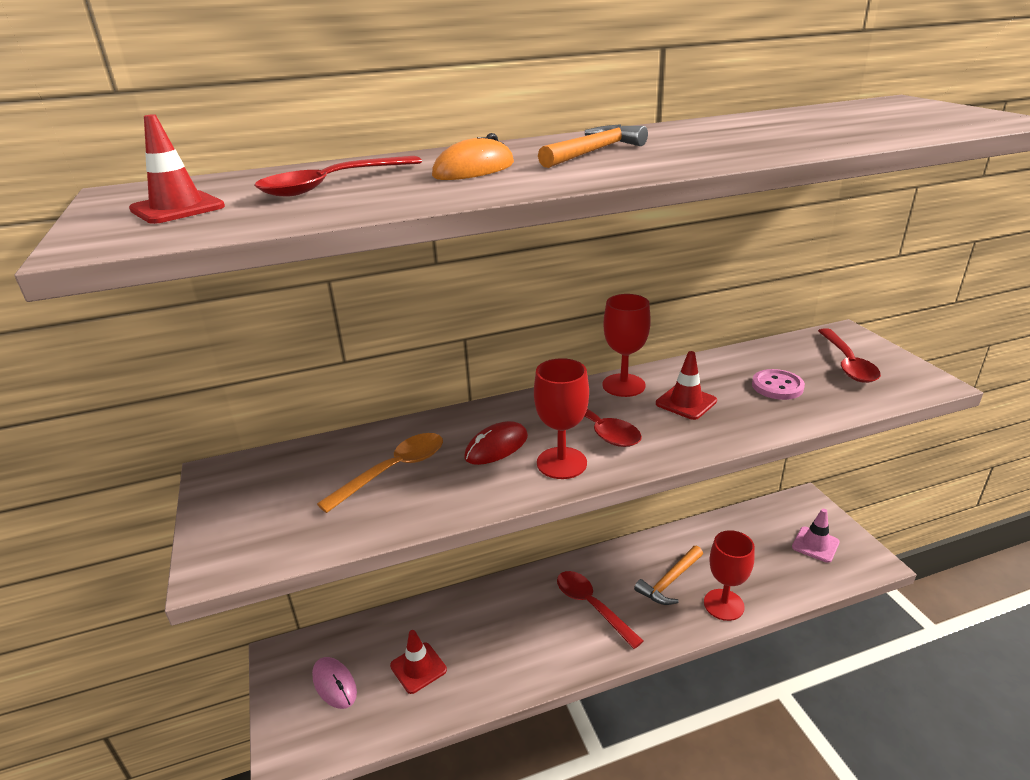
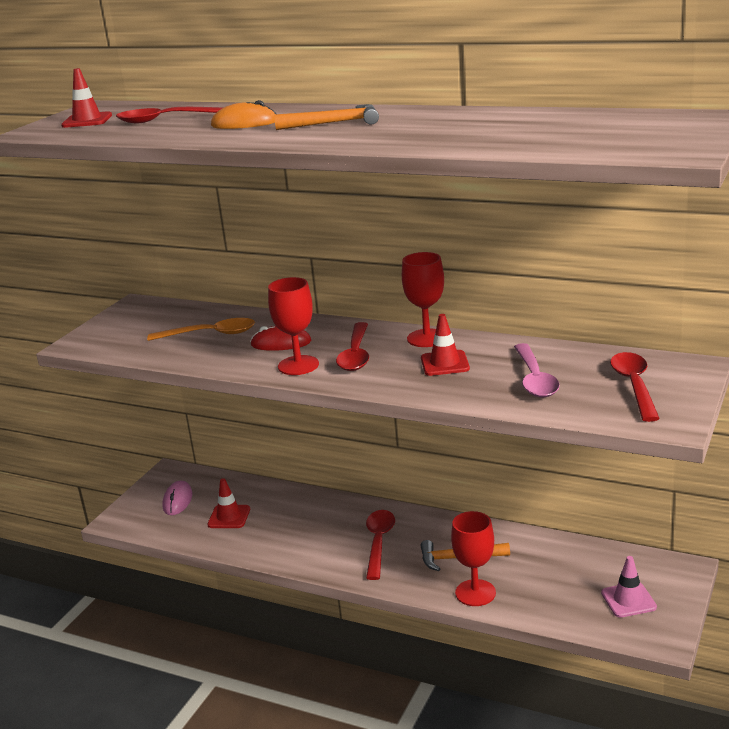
camera: 45 degrees right, 5 degrees down
(777, 386) = (535, 379): pink button -> pink spoon
(847, 363) = (634, 386): red spoon -> red spoon turned 135 degrees clockwise

